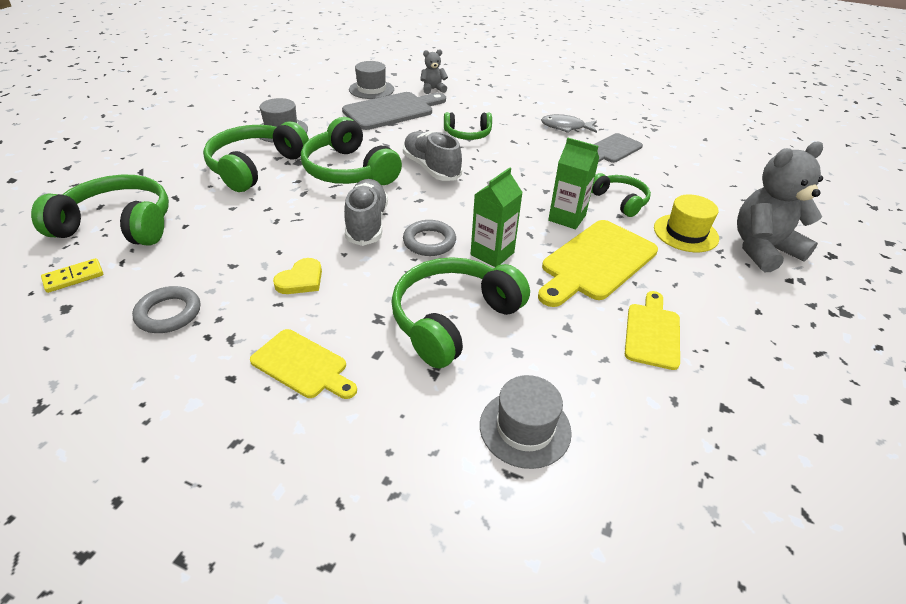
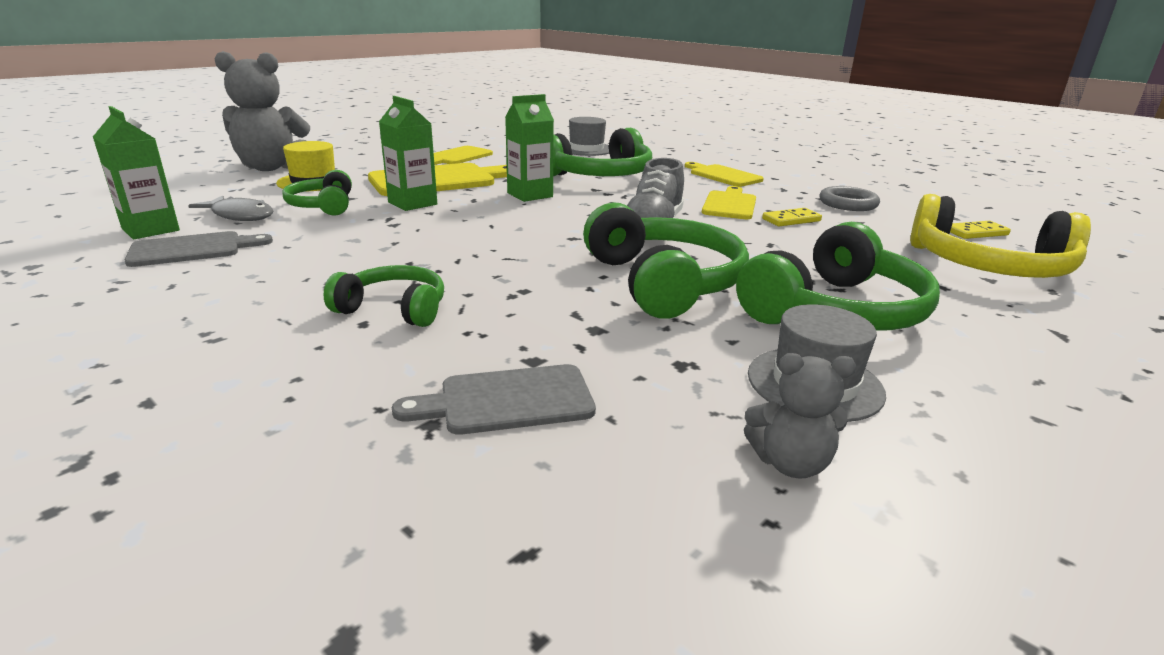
camera: 160 degrees left, 15 degrees down
(118, 225) = (988, 266): green headphones -> yellow headphones
(247, 262) = (791, 220): none -> yellow domino
(301, 280) = (730, 204): yellow heart -> yellow cutting board
(371, 89) = (517, 519): grey hat -> none
(392, 111) = (507, 400): grey cutting board -> grey cutting board, size x0.61
(429, 242) = (588, 208): grey ring -> none
(431, 168) = (524, 267): grey shoe -> none
(433, 89) = (299, 475): grey teddy bear -> grey teddy bear (790, 463)
(565, 127) = (179, 293): grey fish -> grey fish (240, 216)
(664, 158) = (150, 229): none -> green carton

